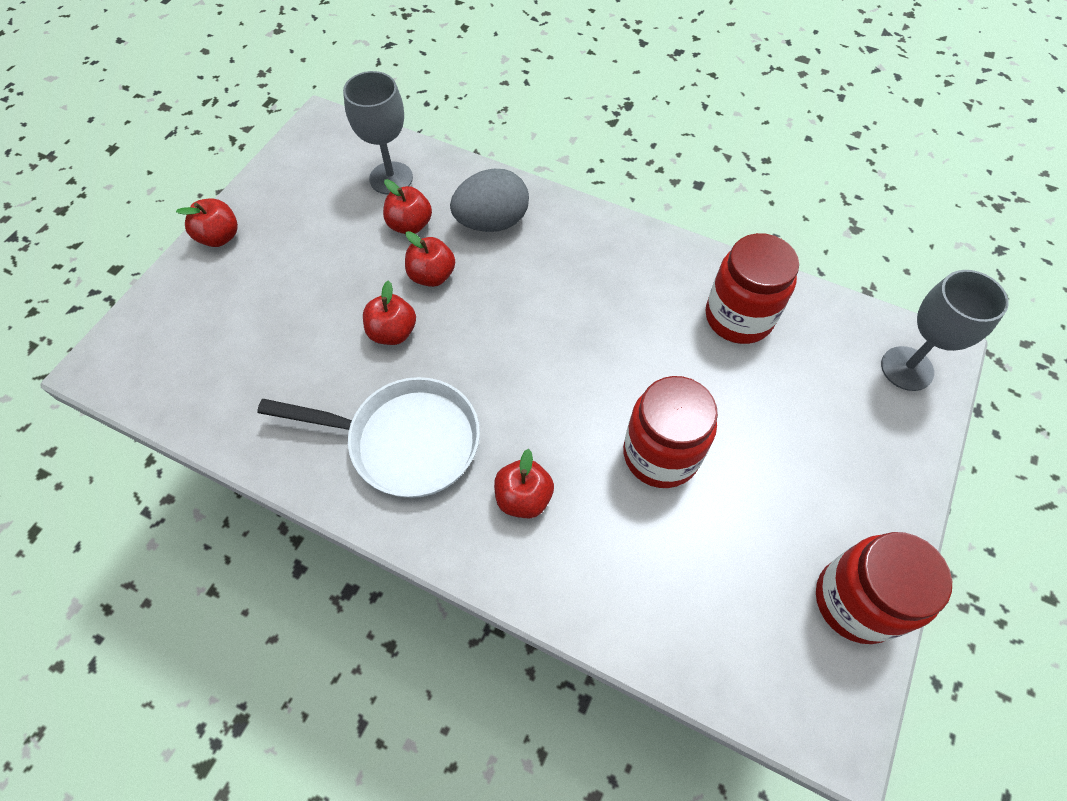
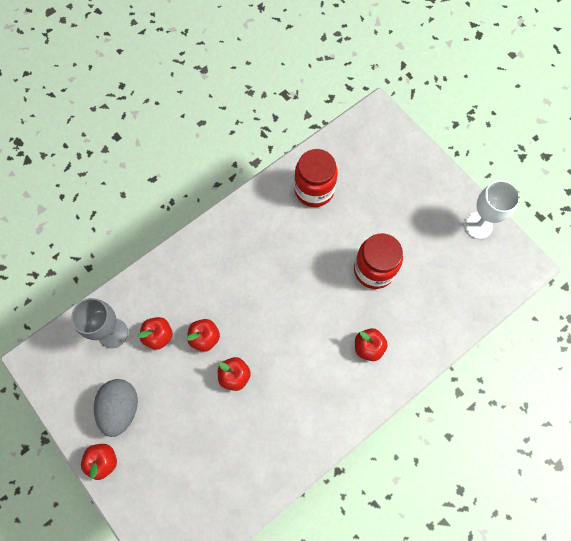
camera: 65 degrees left, 10 degrees up
(406, 441) = (309, 395): white pan -> none
(492, 222) = (182, 286): grey egg -> grey egg (121, 408)
(856, 601) = (478, 225): red jar -> white goblet
(907, 368) = (379, 132): grey goblet -> none

